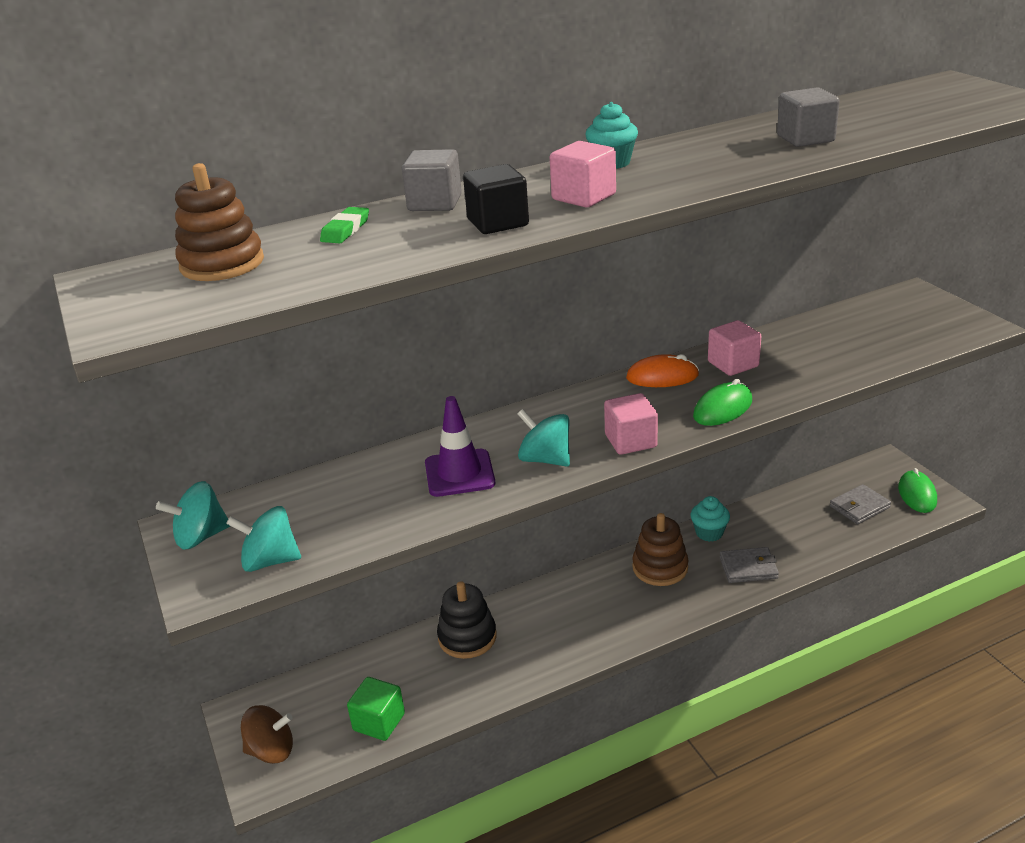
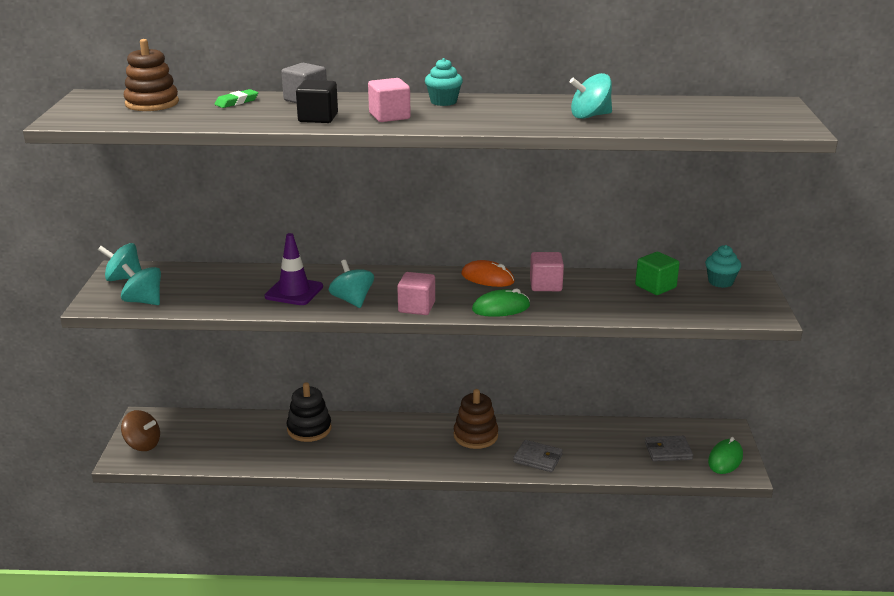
camera: 25 degrees right, 5 degrees down
(379, 722) = (213, 454): green cube -> green cube (655, 287)
(709, 533) = (534, 427): turquoise cupcake -> turquoise cupcake (720, 282)
(805, 139) = (590, 116): grey cube -> turquoise spinning top

